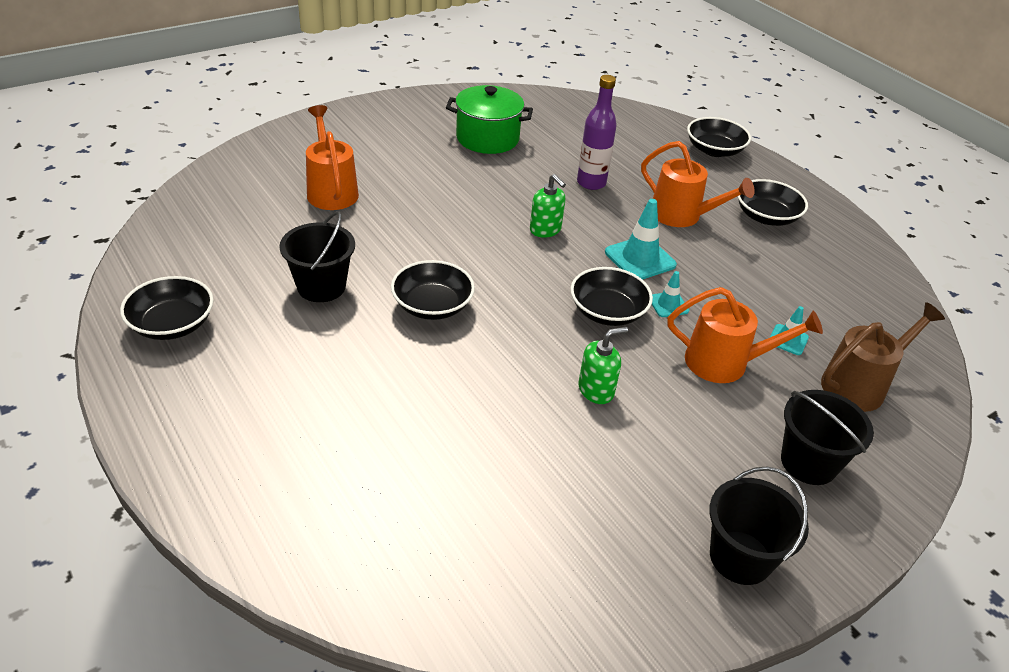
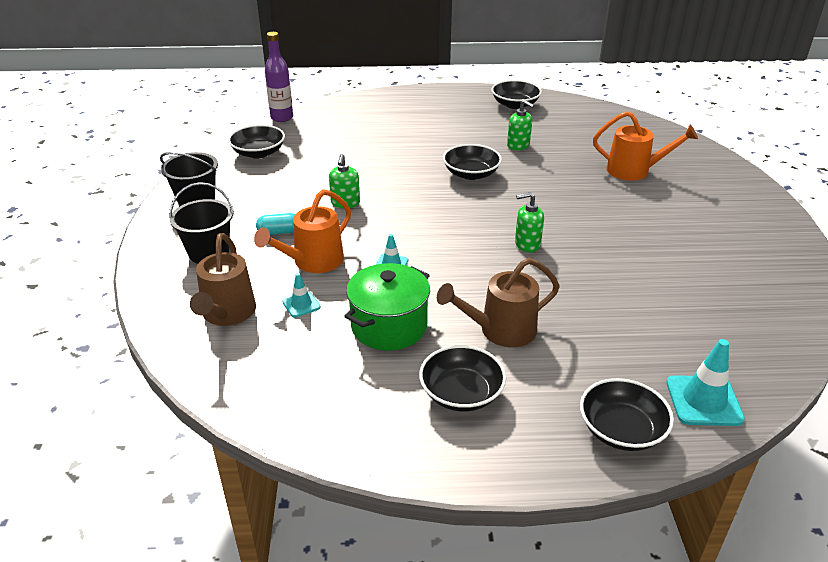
camera: 125 degrees right, 5 degrees down
(321, 287) = (518, 145): black bucket -> green soap dispenser
(487, 138) = (700, 264): green pot -> green pot (389, 326)
(591, 183) = (588, 297): purple bottle -> purple bottle (282, 118)
(607, 312) = (408, 234): black bowl -> black bowl (258, 153)
(640, 259) = (455, 276): turquoise traffic cone -> turquoise traffic cone (704, 401)
(682, 216) = (500, 331): orange watering can -> brown watering can
(709, 420) = (279, 232): none -> turquoise capsule

